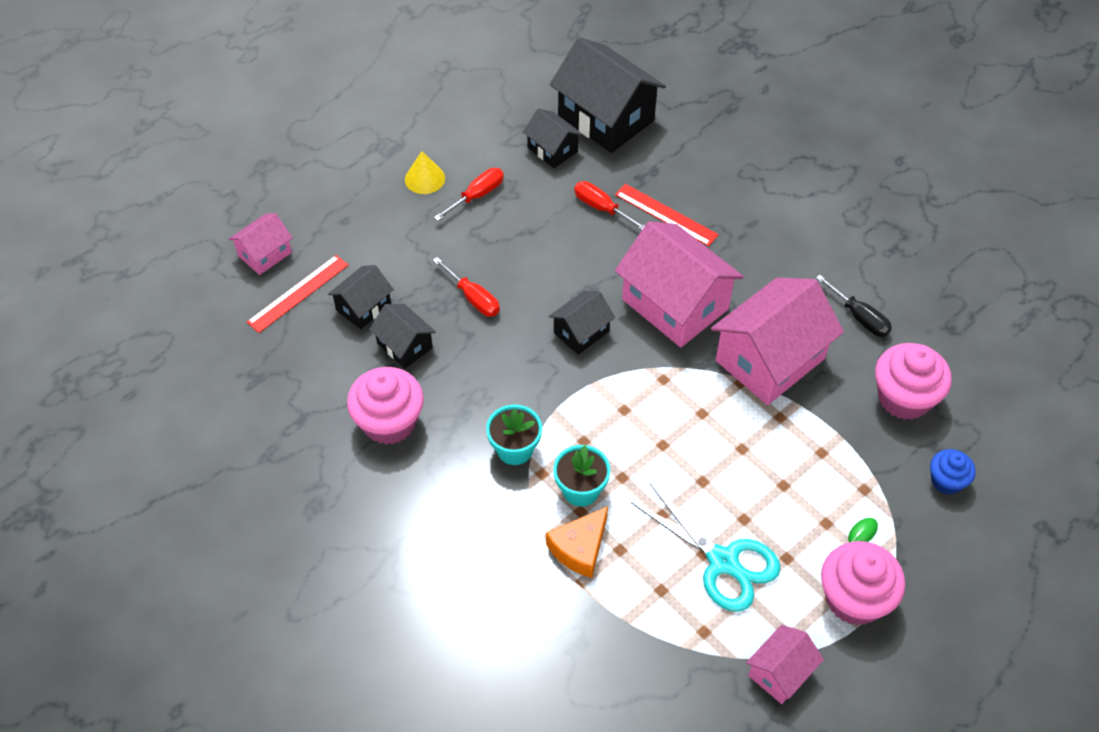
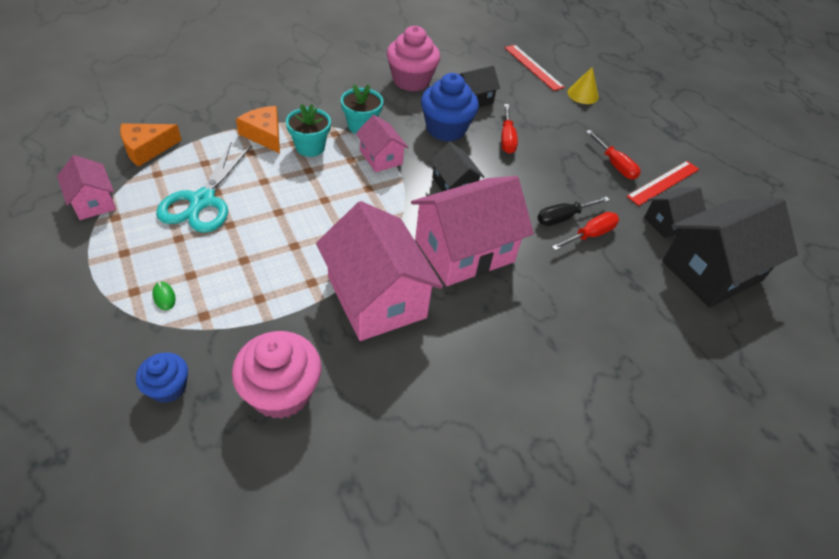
camera: 100 degrees right, 5 degrees down
(265, 254) = (571, 61): pink house -> pink house (381, 157)
(363, 307) = (513, 89): black house -> none
(425, 178) = (636, 142): yellow cone -> yellow cone (583, 94)
(473, 298) = (507, 139): red screwdriver -> red screwdriver turned 60 degrees counterclockwise
(481, 361) = (446, 129): none -> blue cupcake
(666, 214) = (575, 278): red ruler -> red ruler (663, 183)
(667, 667) = (147, 149): none -> orange cheese
(723, 561) = (202, 201): turquoise scissors -> turquoise scissors turned 45 degrees counterclockwise
(854, 599) = (112, 267): pink cupcake -> none
(859, 317) = (399, 394): black screwdriver -> black screwdriver (563, 217)

